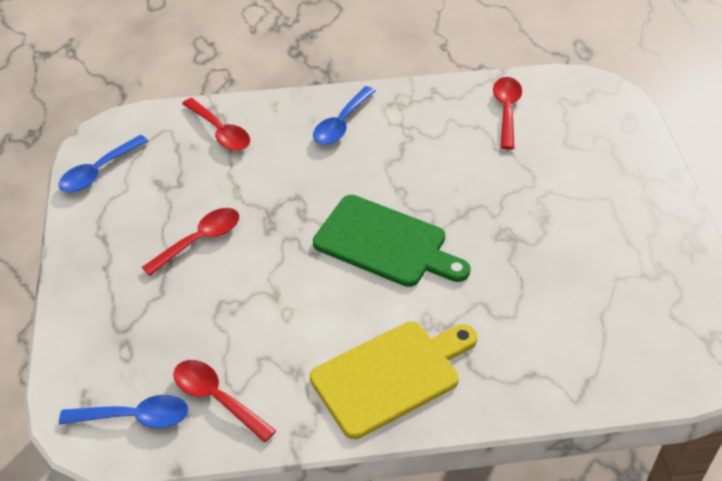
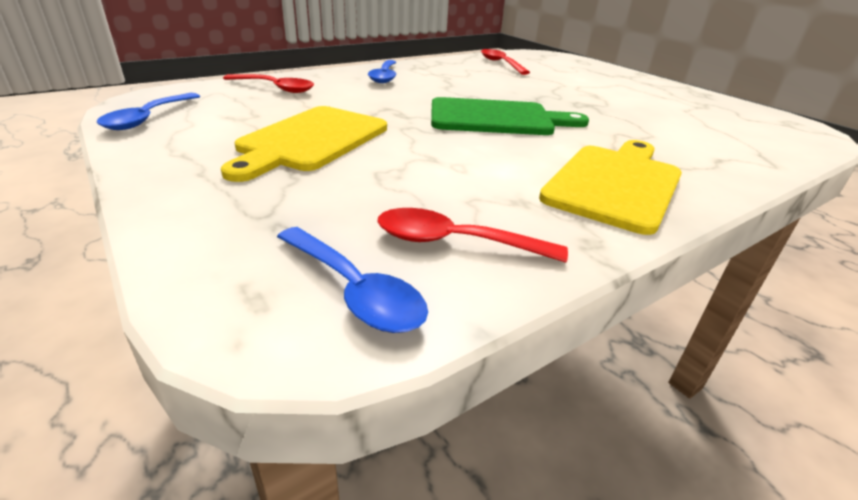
camera: 30 degrees left, 15 degrees down
(135, 417) = (354, 290): blue spoon -> blue spoon turned 75 degrees clockwise
(199, 240) = (310, 140): red spoon -> yellow cutting board

